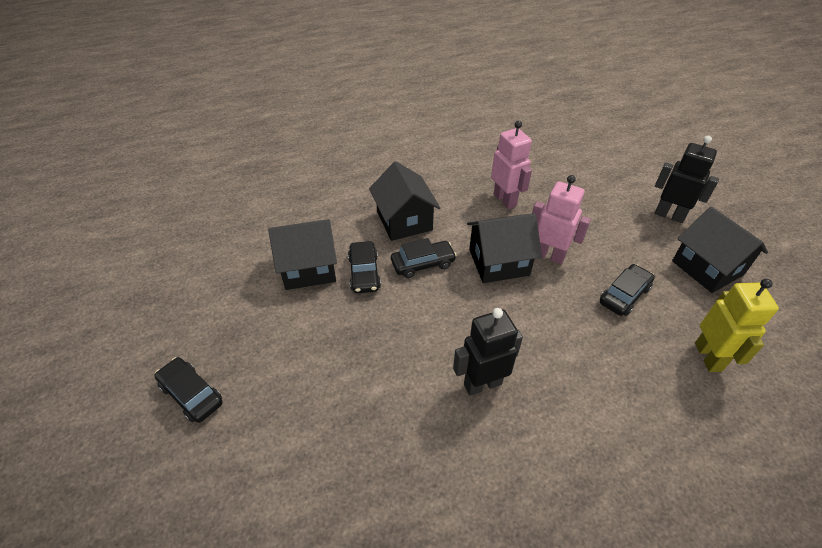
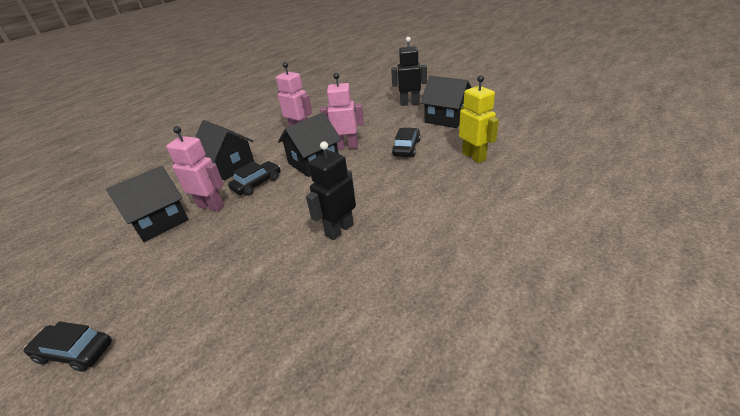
camera: 25 degrees left, 10 degrees down
(364, 273) = (211, 206): black car -> pink robot

